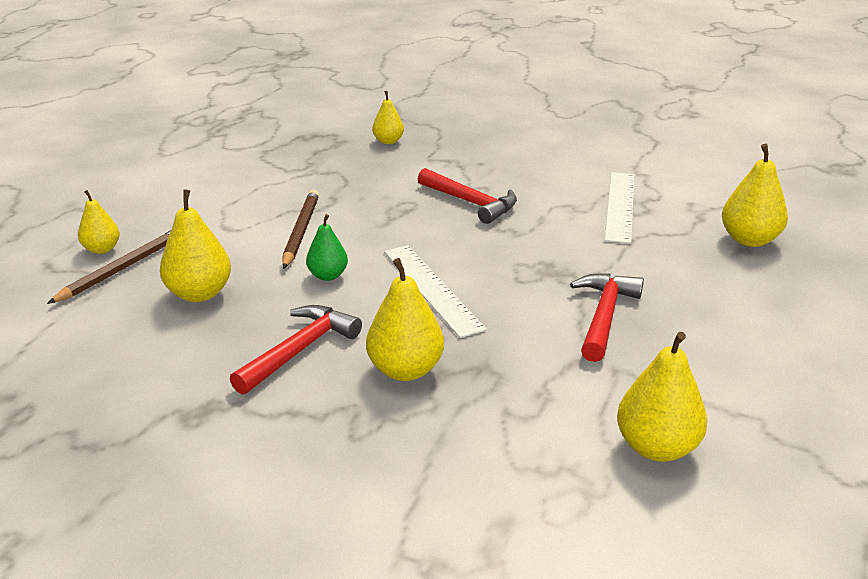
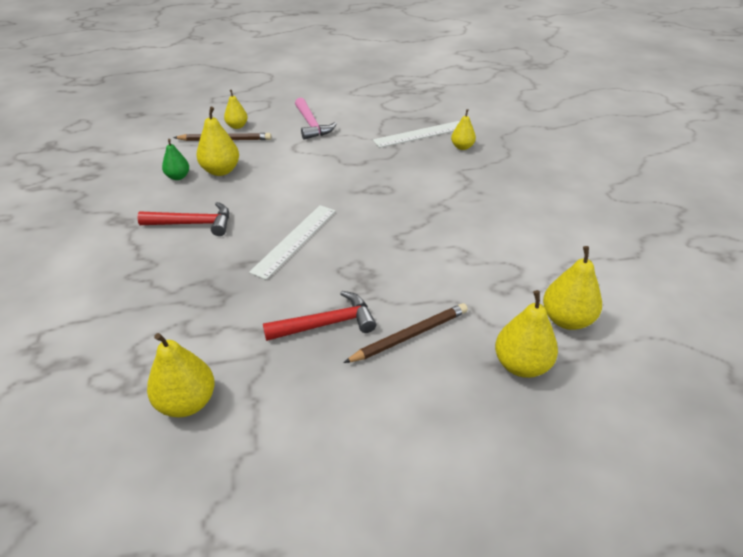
camera: 55 degrees right, 10 degrees up
(194, 200) = (311, 125): none -> pink hammer
(301, 231) = (314, 169): brown pencil -> brown pencil (410, 335)
(328, 276) = (275, 199): green pear -> green pear (178, 177)
(405, 370) = (200, 267): yellow pear -> yellow pear (566, 319)
(470, 203) = (418, 210): red hammer -> none
(620, 206) = (495, 276): white ruler -> white ruler (419, 134)

